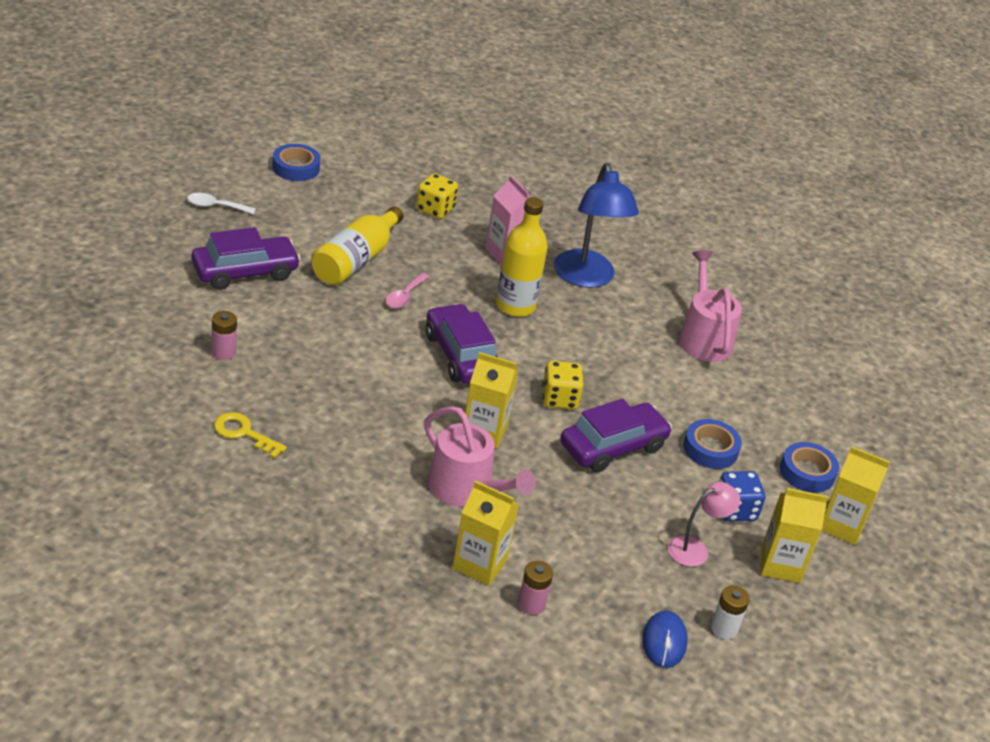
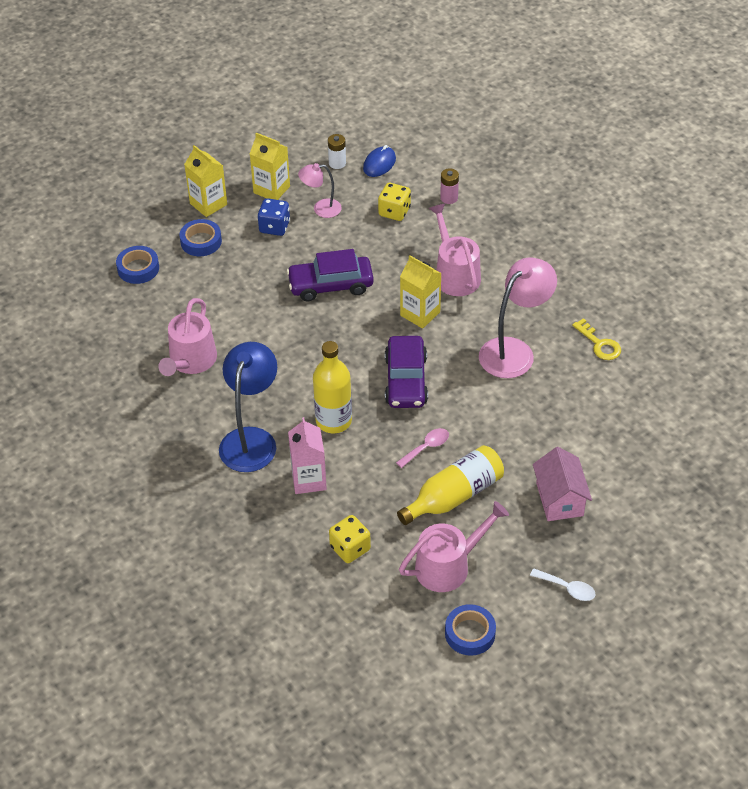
camera: 150 degrees left, 10 degrees up
(223, 352) = (598, 417): pink battery -> none
(245, 272) = (559, 499): purple car -> pink house
(336, 208) = (448, 566): none -> pink watering can
(349, 407) = (514, 351): none -> pink lamp
(480, 564) = (470, 226): yellow carton -> none
(559, 399) = (347, 329): yellow dice -> yellow dice (394, 212)
(710, 449) = (259, 270): blue tape -> blue tape (138, 268)

